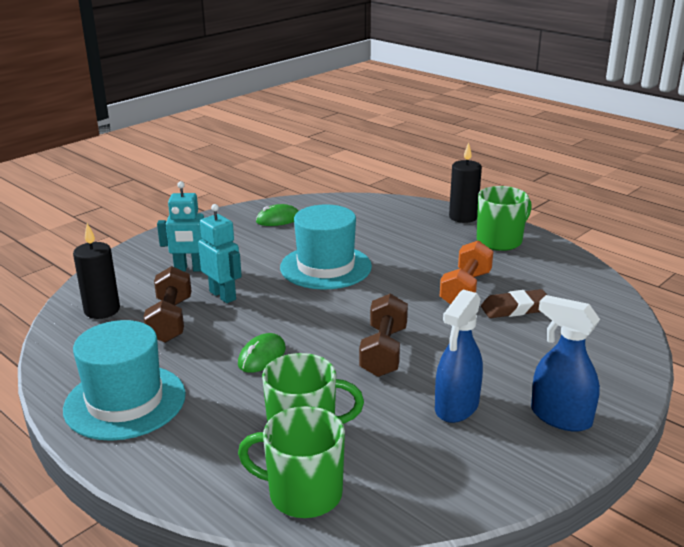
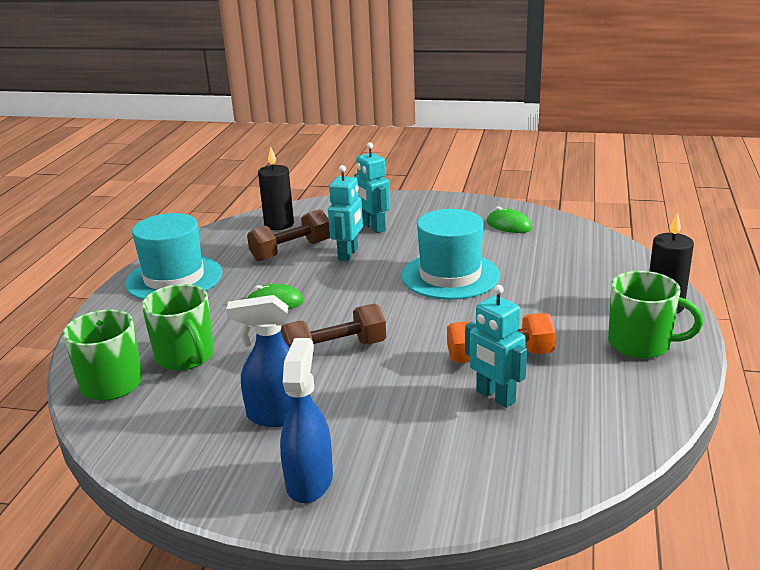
camera: 60 degrees right, 0 degrees up
(515, 309) = (495, 397): brown eraser -> turquoise robot

